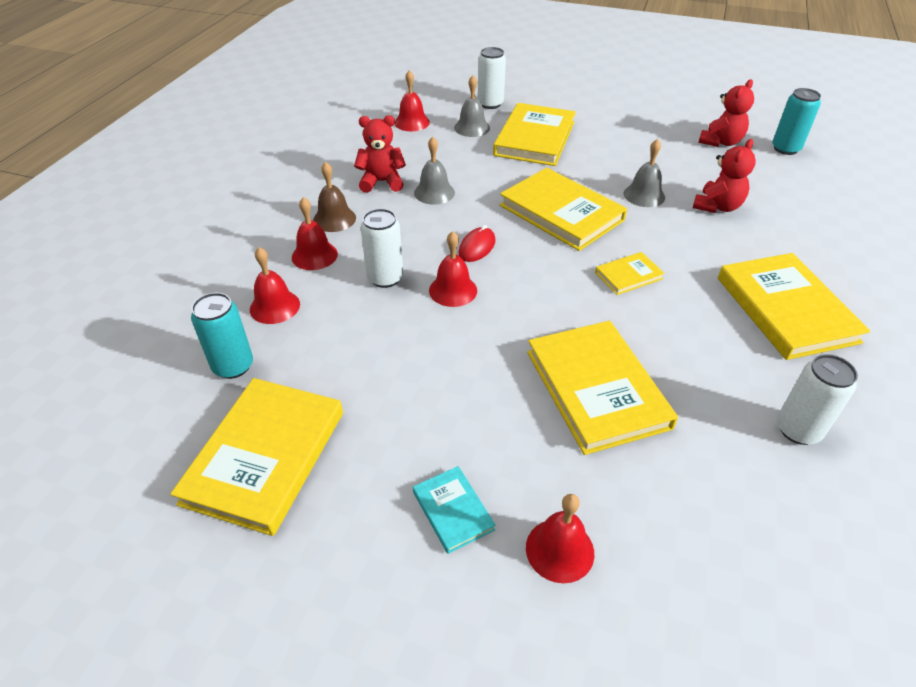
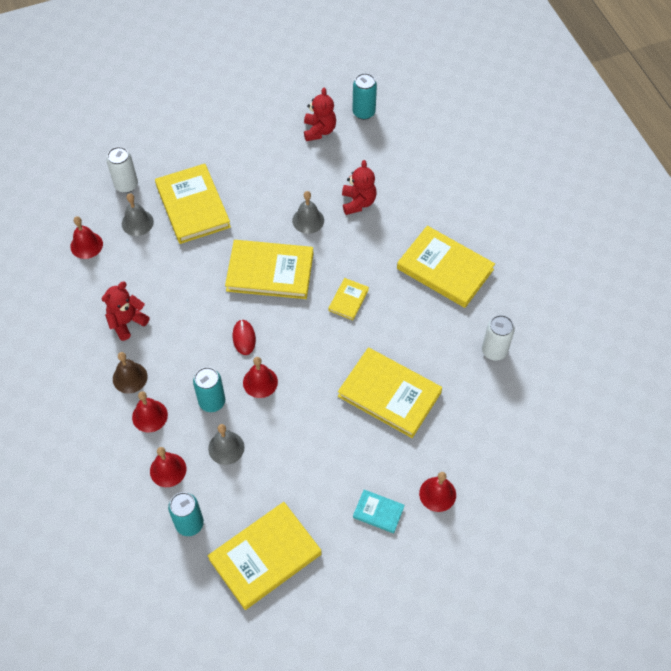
camera: 40 degrees left, 15 degrees up
(265, 457) = (265, 556): yellow book -> yellow book turned 75 degrees clockwise
(385, 278) = (212, 402): white can -> turquoise can
(434, 192) = (172, 308): grey bell -> grey bell (226, 447)

